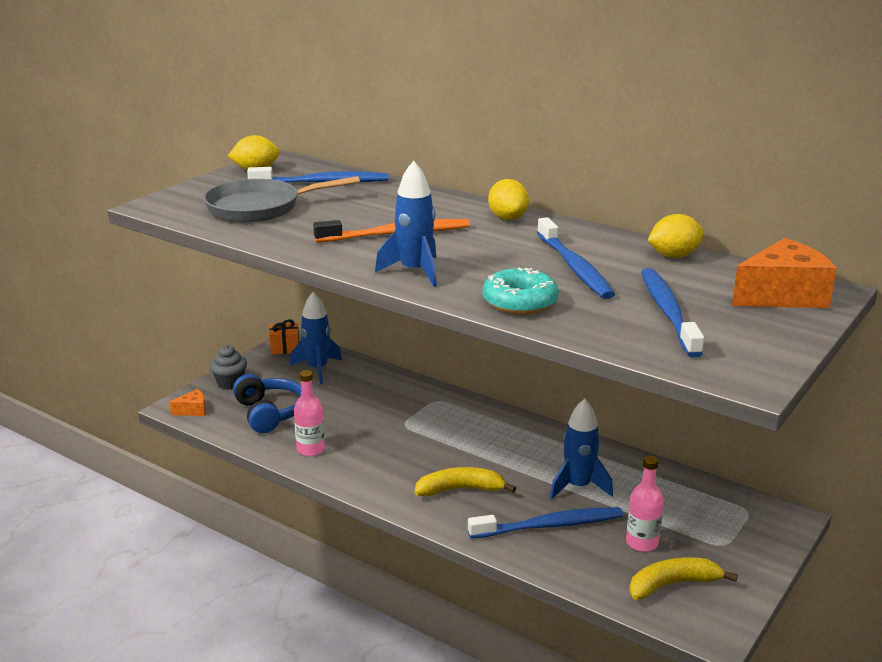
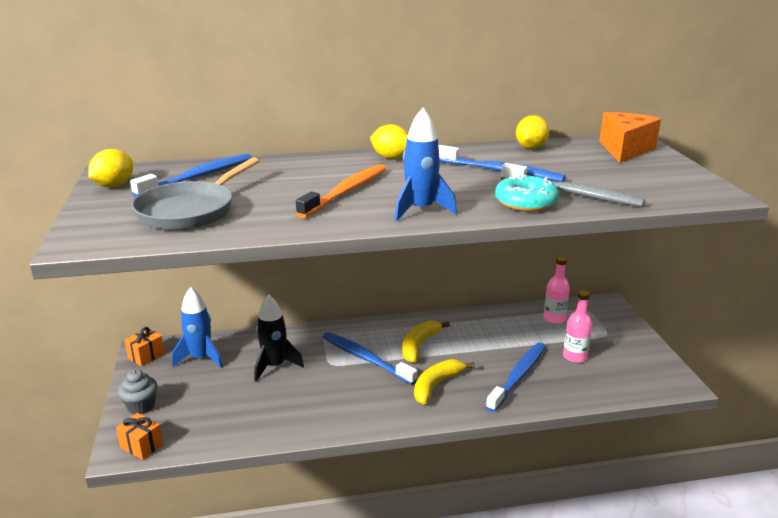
camera: 45 degrees left, 0 degrees up
(193, 410) = (142, 446): orange cheese -> orange gift
(270, 413) = (216, 410): blue headphones -> none
(310, 449) = (293, 418): pink bottle -> pink bottle (554, 318)
(359, 403) = (274, 366): none -> black rocket
(578, 486) = (494, 344): blue rocket -> none
(588, 312) = (572, 193): none -> grey toothbrush
(668, 312) = (605, 177): blue toothbrush -> blue toothbrush (366, 359)
(673, 584) = (623, 370): yellow banana -> yellow banana (419, 345)

